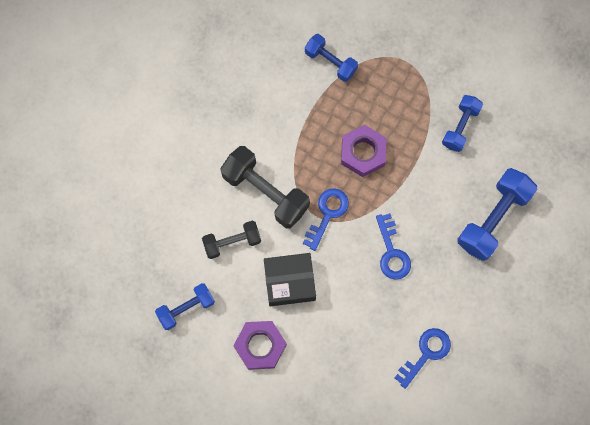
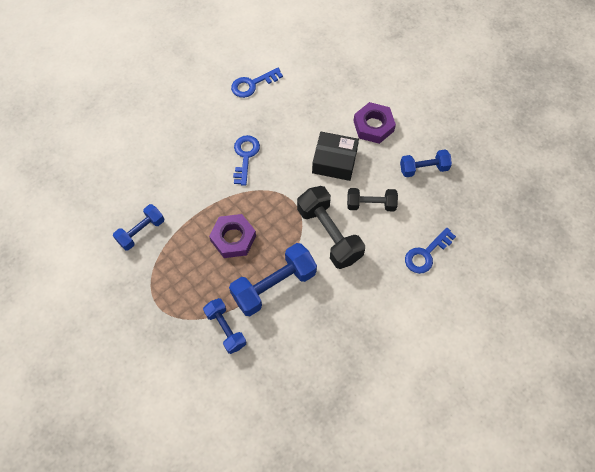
camera: 160 degrees left, 10 degrees down
(327, 214) = (284, 200): blue key -> blue key (426, 254)
(493, 219) = (155, 154): blue dumbbell -> blue dumbbell (274, 285)

